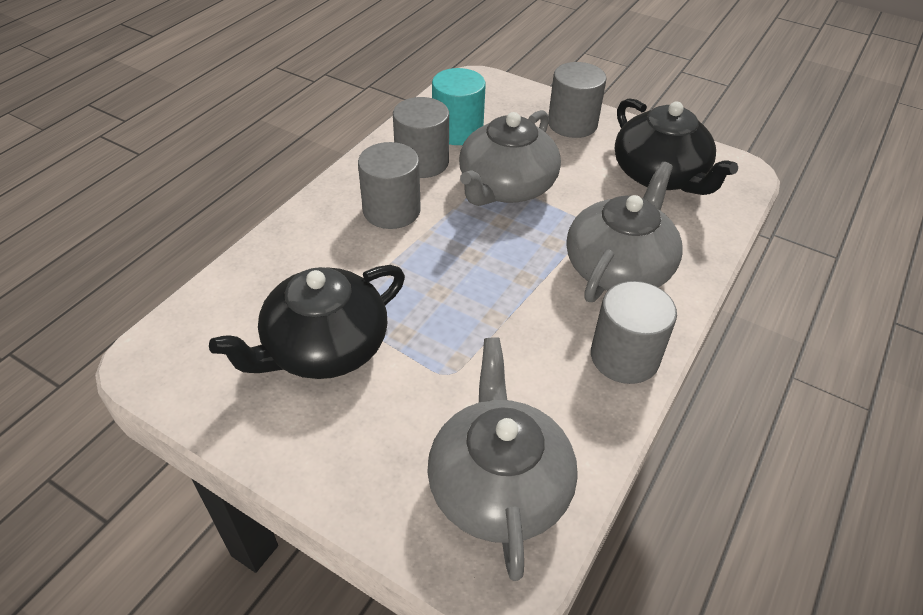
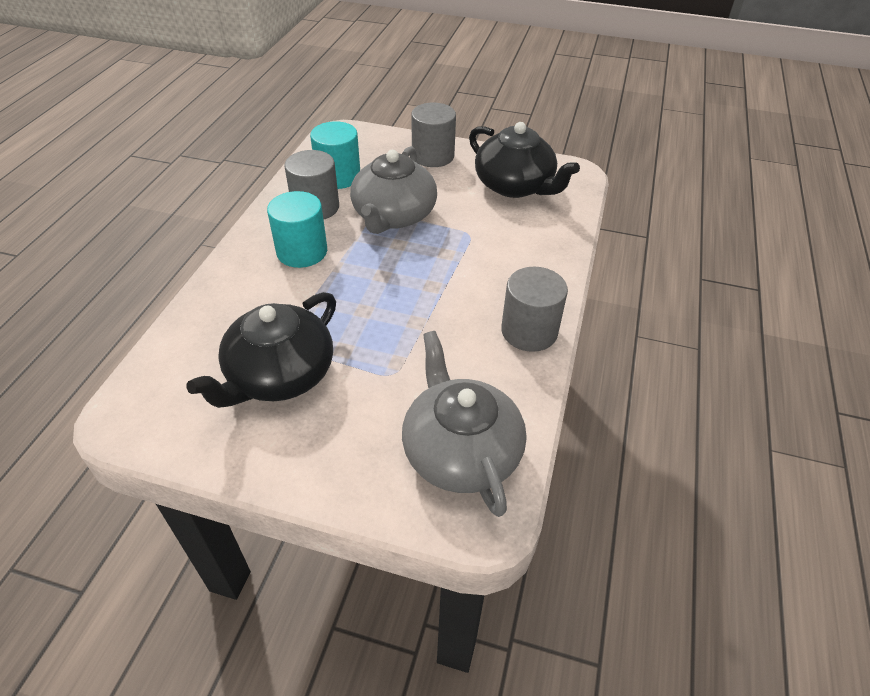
camera: 15 degrees left, 0 degrees up
(391, 210) = (302, 251): grey cylinder -> turquoise cylinder
(618, 267) = (504, 263): grey teapot -> none

